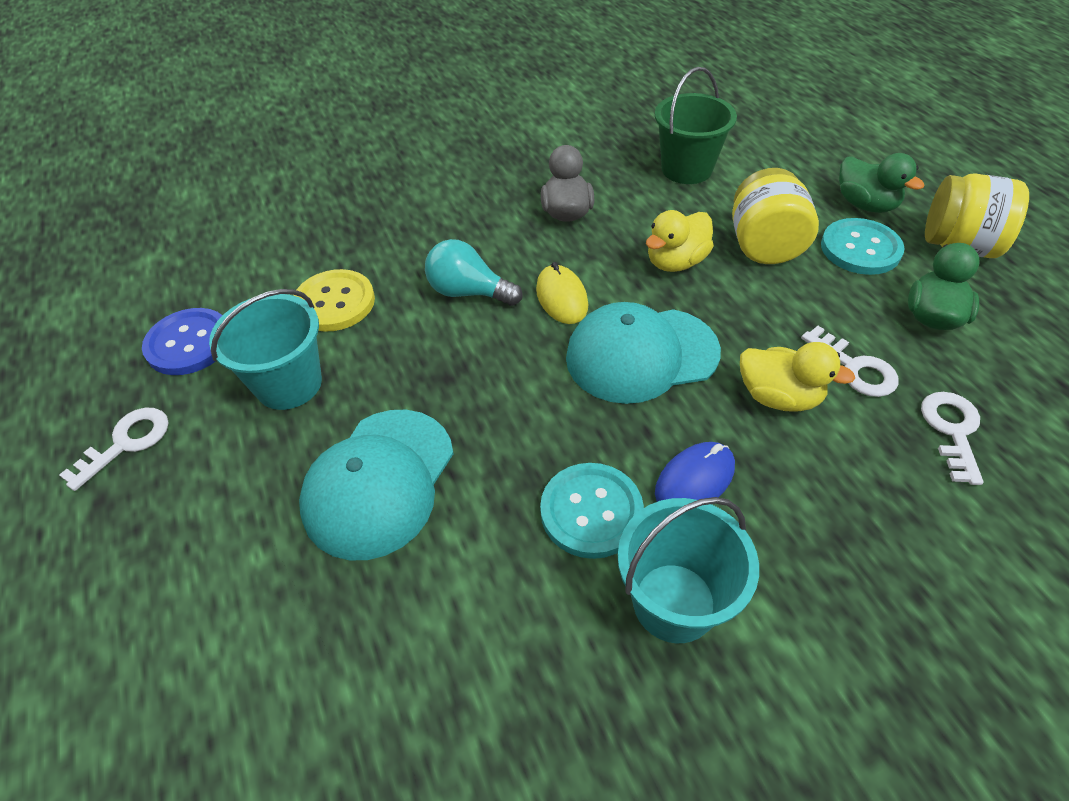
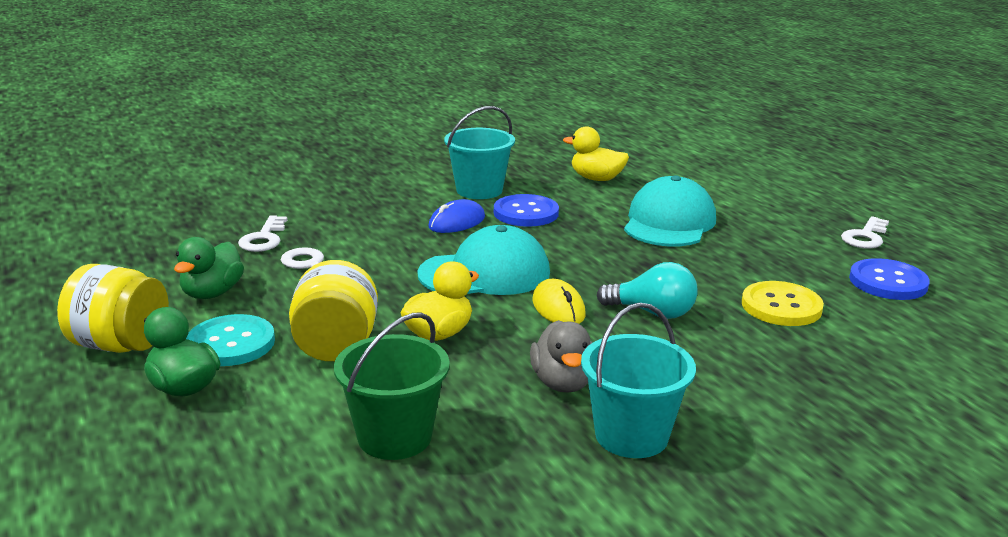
camera: 175 degrees right, 25 degrees down
(289, 384) = (774, 261): turquoise bucket -> turquoise bucket (631, 436)
(591, 511) = (526, 213): turquoise button -> blue button
(778, 397) = (381, 253): yellow duck -> yellow duck (596, 179)

